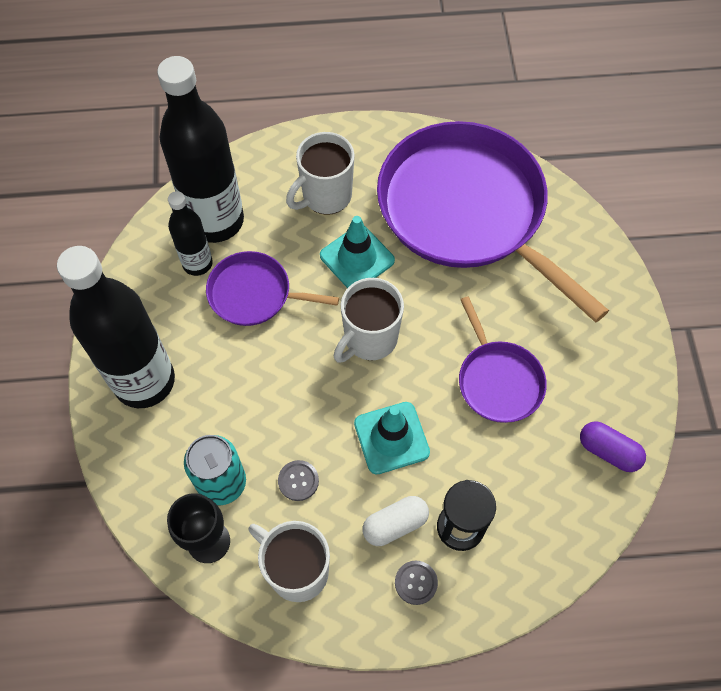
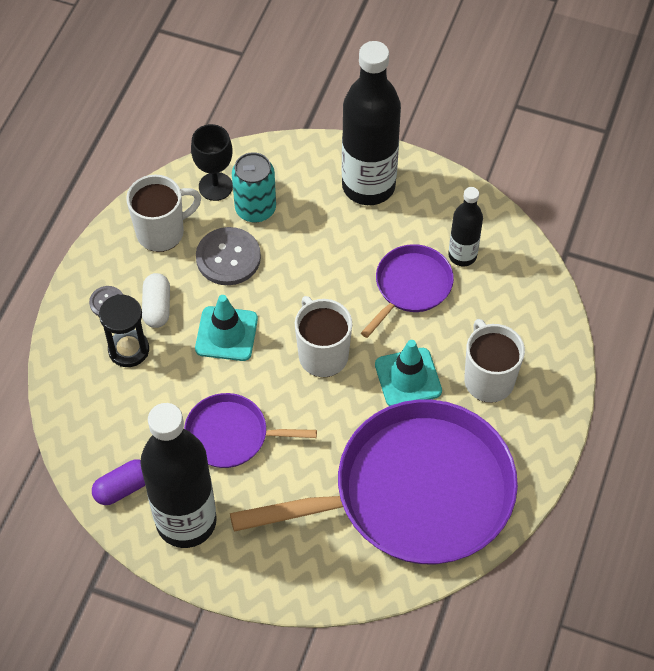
camera: 115 degrees right, 5 degrees down
(215, 221) = (501, 283): black bottle -> black bottle (186, 521)
(298, 481) = (228, 257): grey button -> grey button, size x1.88

